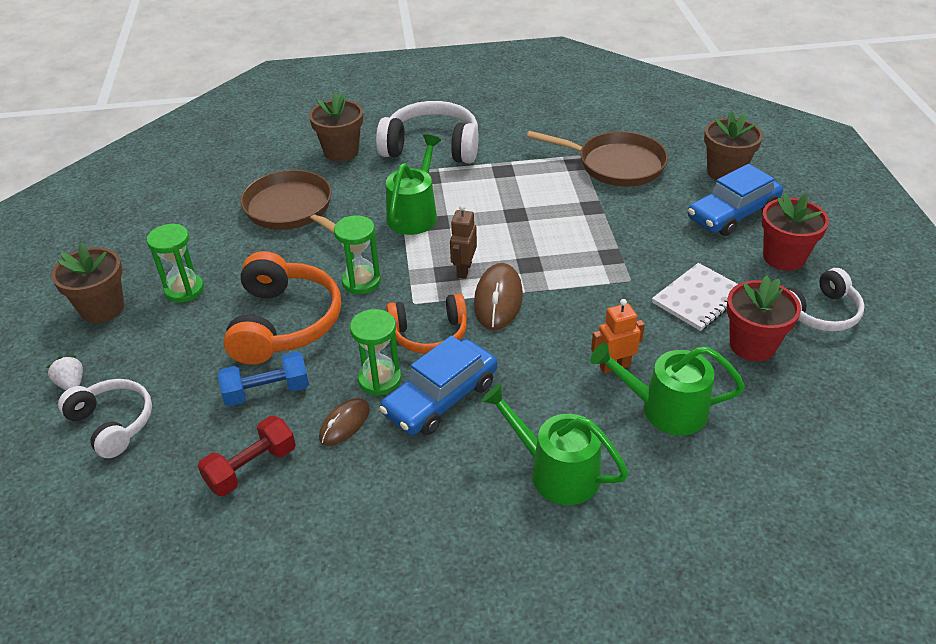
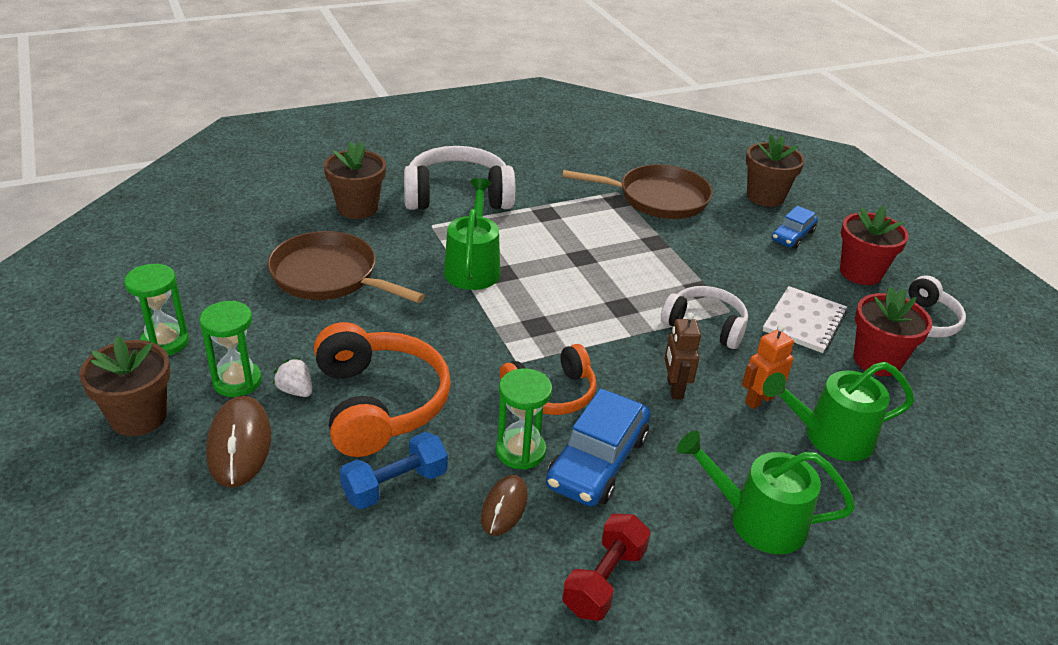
camera: 20 degrees left, 5 degrees down
(71, 384) = (136, 515): white strawberry -> white strawberry (295, 390)
(112, 424) = (214, 555): white headphones -> white headphones (705, 325)
(251, 467) = (417, 577): red dumbbell -> red dumbbell (604, 580)
(361, 282) = (448, 346): green hourglass -> green hourglass (165, 342)
(464, 270) = (555, 320): brown robot -> brown robot (674, 388)
(498, 300) = (607, 347): brown mouse -> brown mouse (239, 444)
(732, 214) = (792, 236): blue car -> blue car, size x0.59

